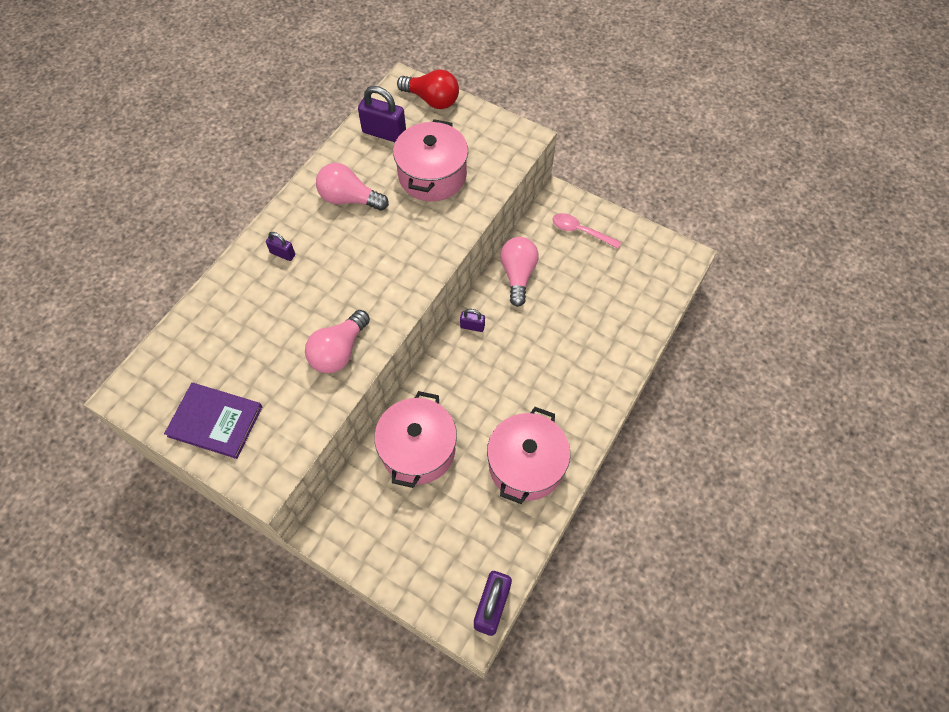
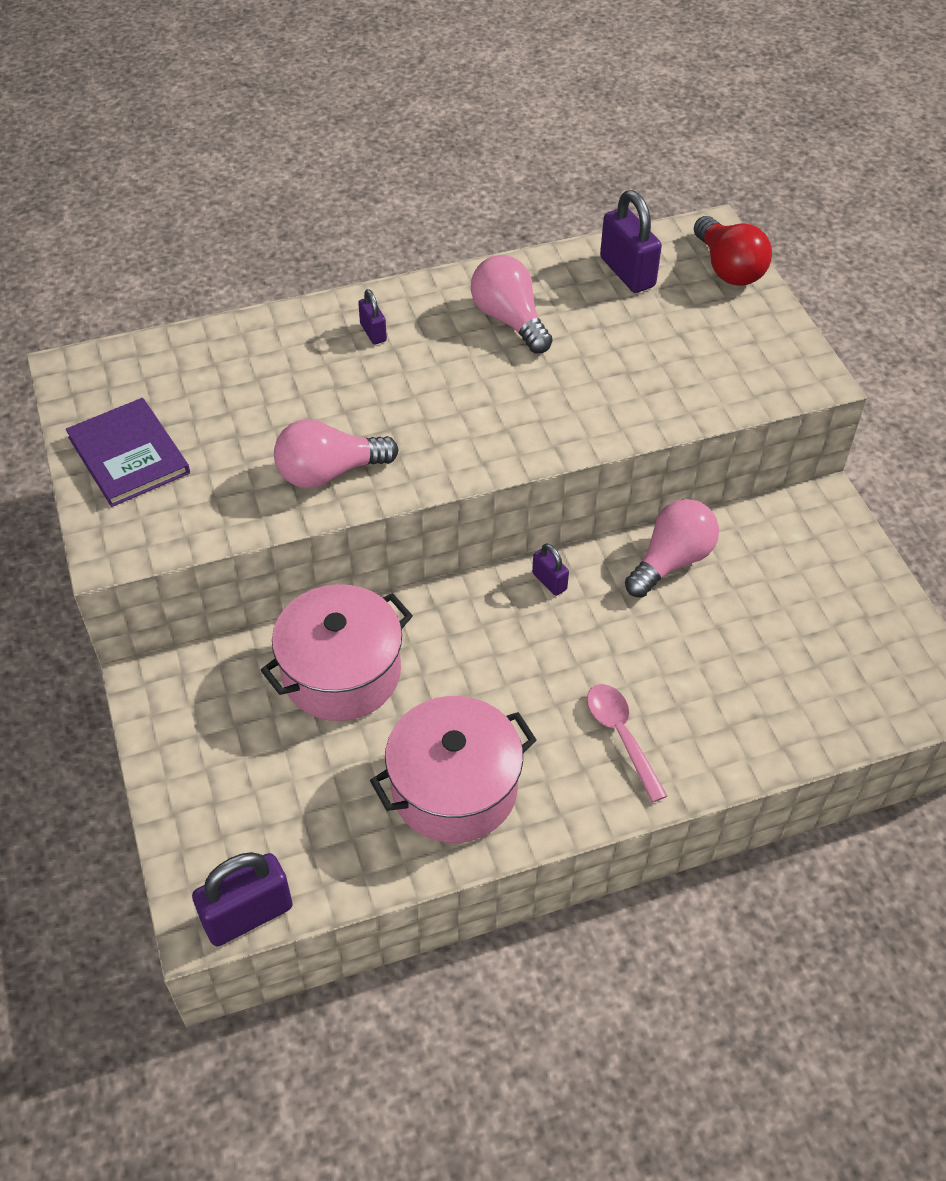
camera: 40 degrees right, 10 degrees down
(432, 175) = (639, 352): pink pot -> none
(581, 231) = (816, 564): pink spoon -> pink spoon (621, 737)

